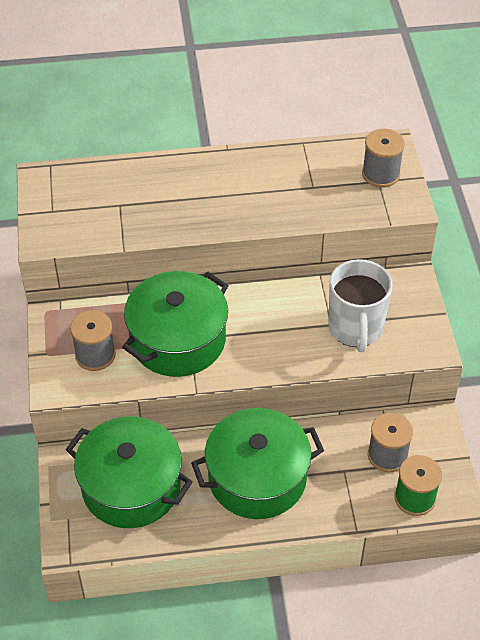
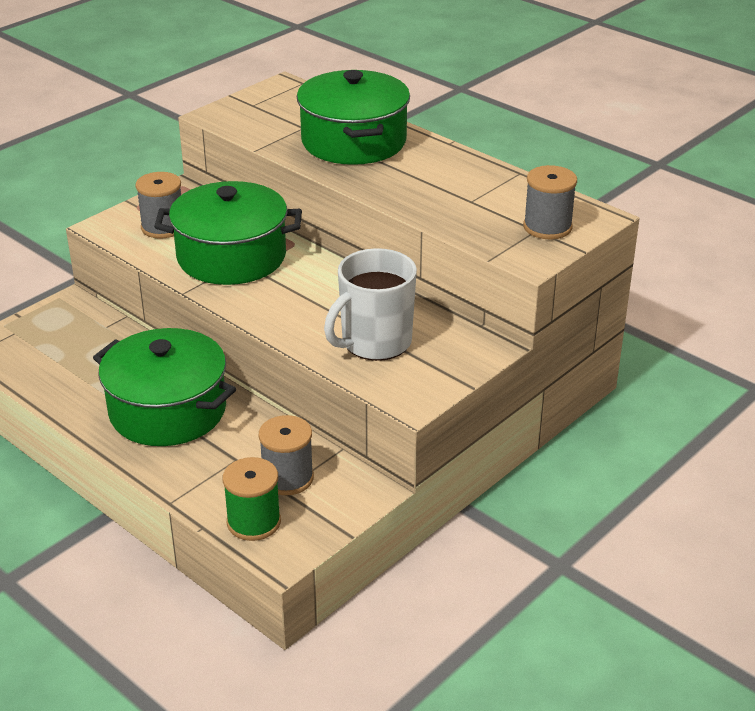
camera: 50 degrees right, 15 degrees down
(131, 486) = (82, 347): green pot -> green pot (353, 141)

